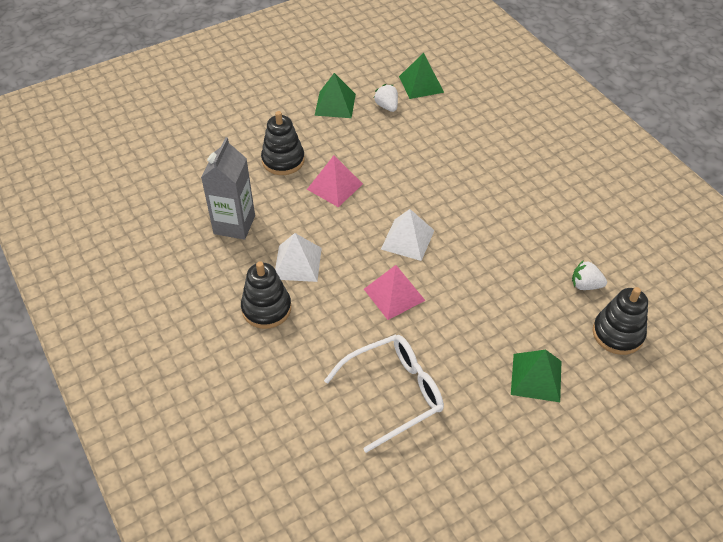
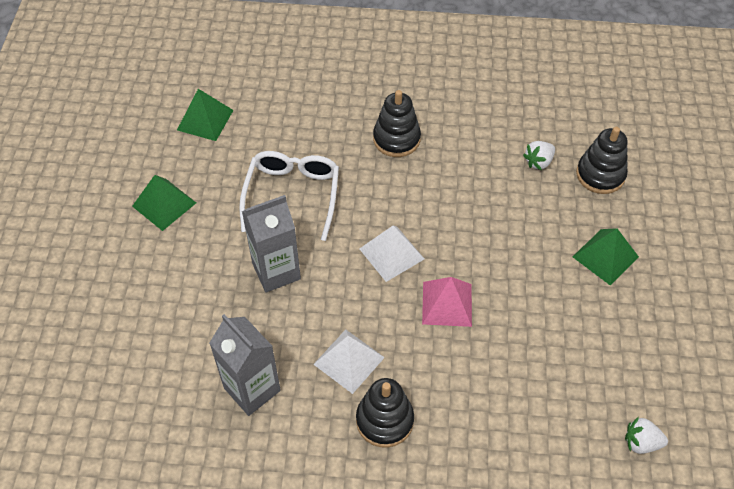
camera: 55 degrees left, 5 degrees up
(283, 160) = (201, 295): black stacking toy -> black stacking toy (396, 139)
(335, 186) = (276, 271): pink pyramid -> grey carton
(387, 106) = (208, 164): white strawberry -> white strawberry (641, 442)
(395, 392) = (553, 369): white glasses -> white glasses (292, 194)

